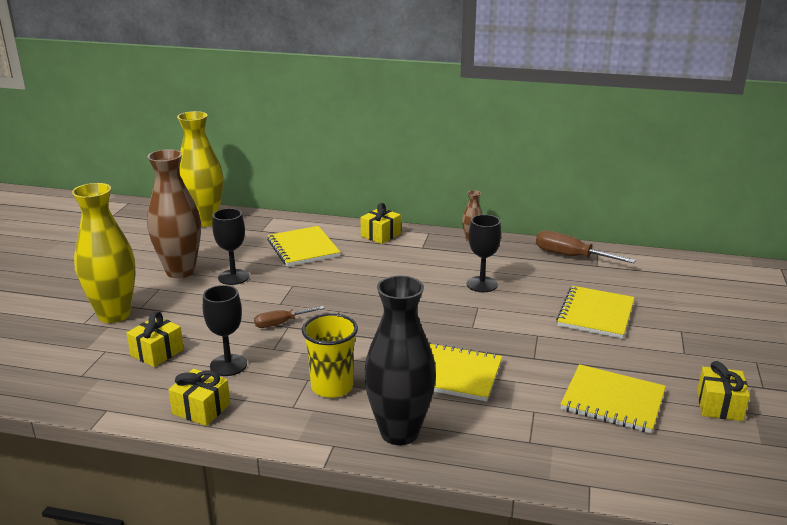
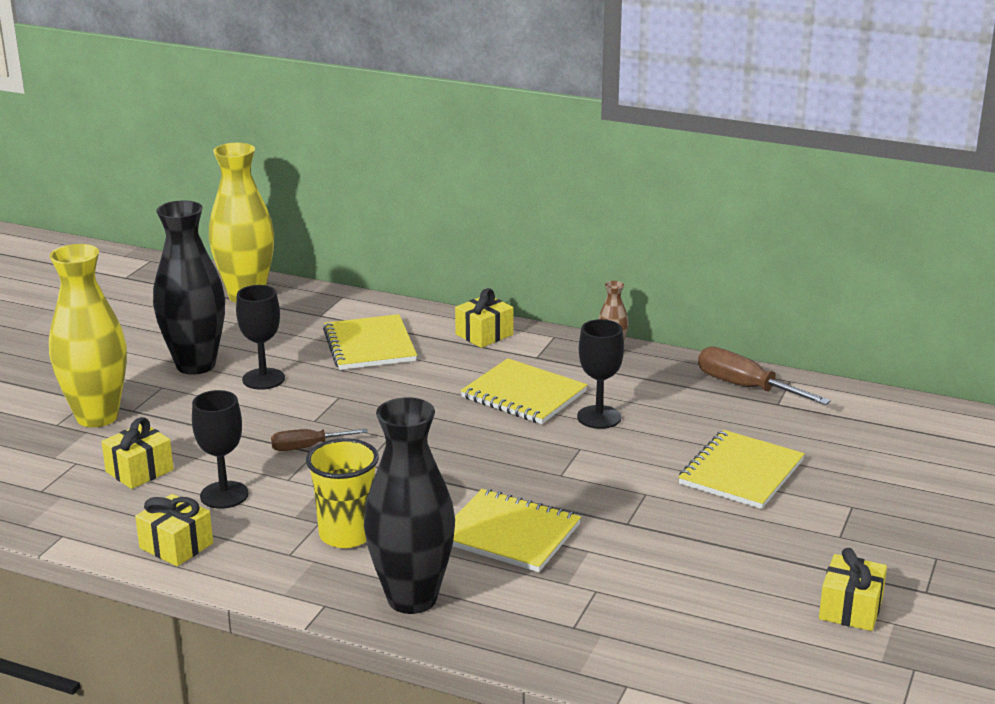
camera: 10 degrees right, 0 degrees up
(180, 271) = (196, 365): brown vase -> black vase
(612, 401) = (707, 588): yellow notebook -> yellow notebook (524, 395)

